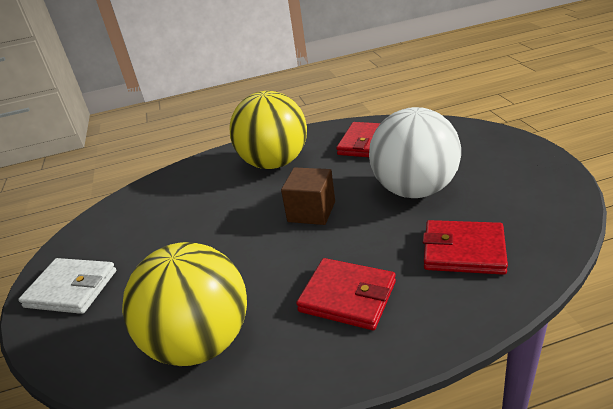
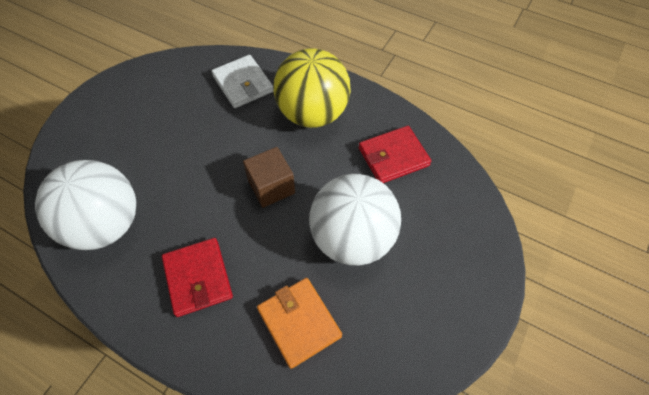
camera: 40 degrees right, 25 degrees up
(71, 289) = (101, 115): white wallet -> white wallet (243, 84)
(201, 342) = (106, 225): yellow ball -> white ball
(463, 251) = (299, 322): red wallet -> orange wallet

